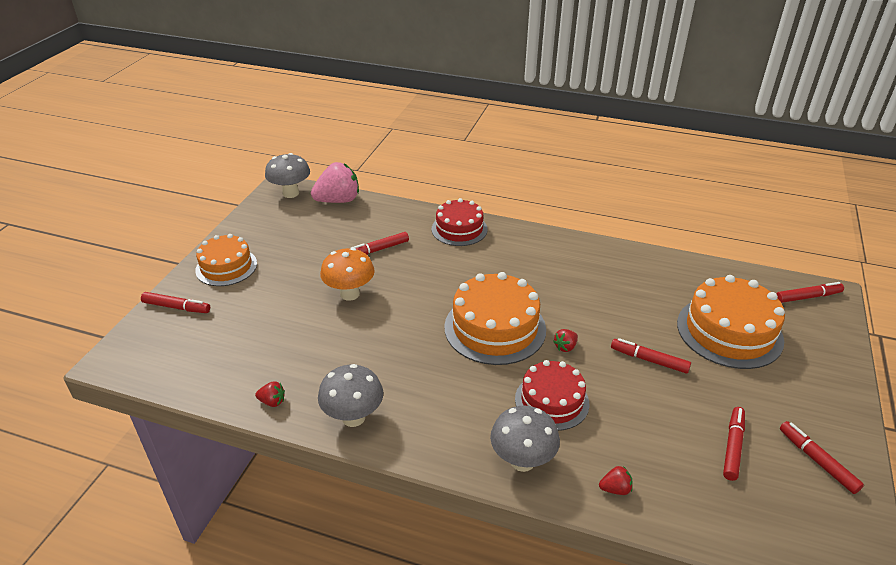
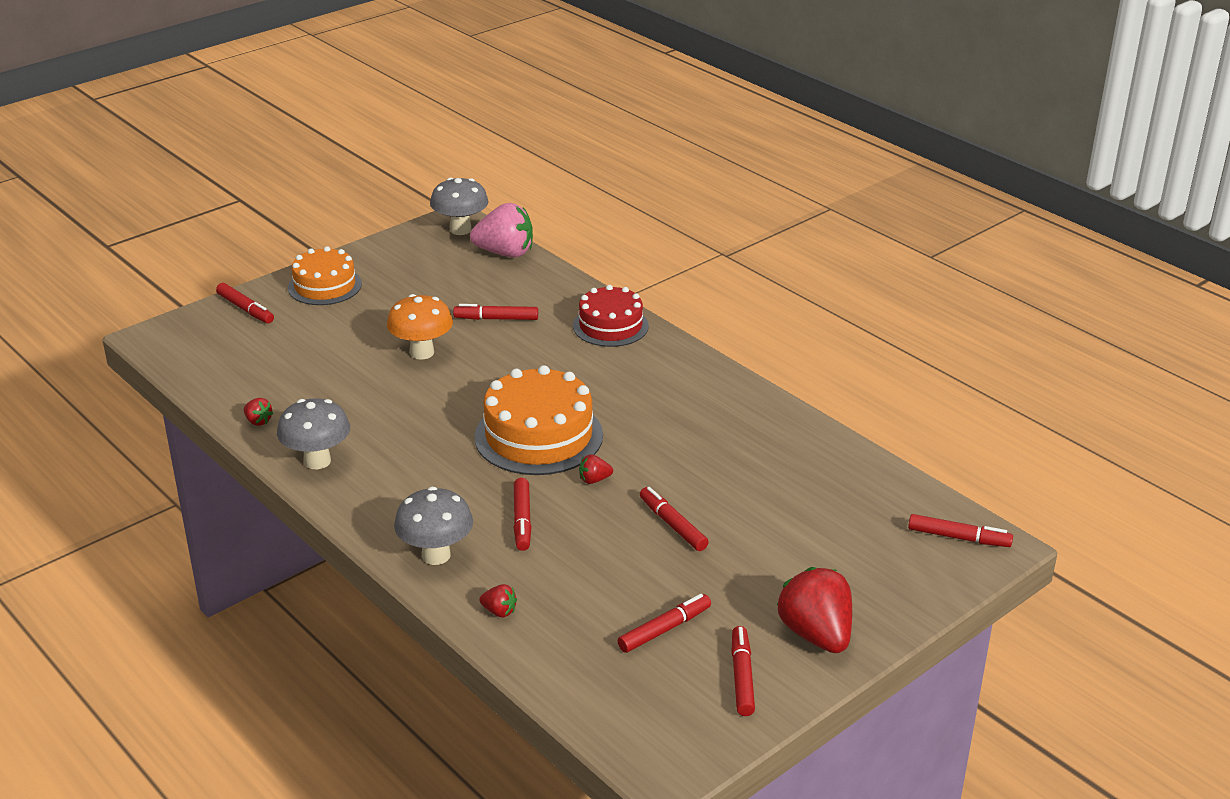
camera: 30 degrees right, 5 degrees down
(552, 401) = (522, 520): red cake -> red marker
(729, 331) = (805, 534): orange cake -> none
(818, 404) = (816, 634): none -> red strawberry

